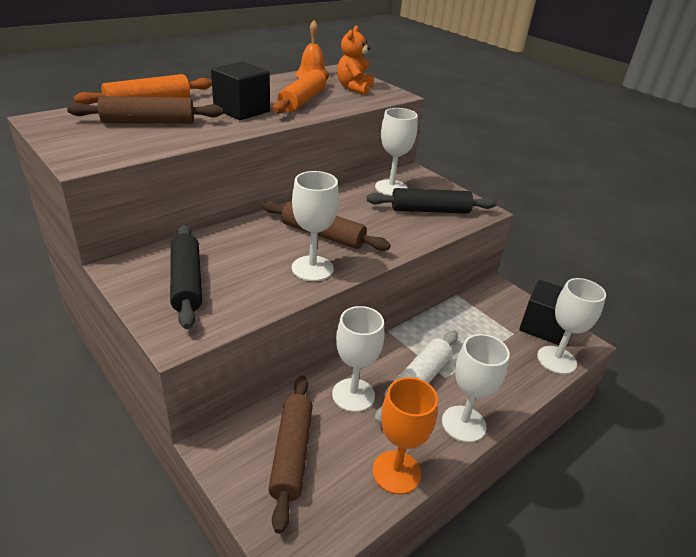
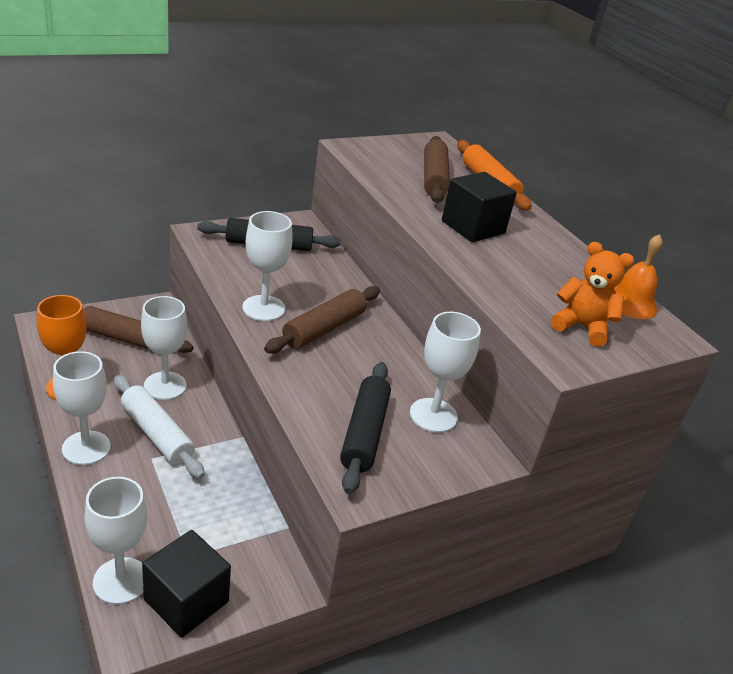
camera: 100 degrees right, 0 degrees up
(302, 100) = (515, 272): orange rolling pin -> none

